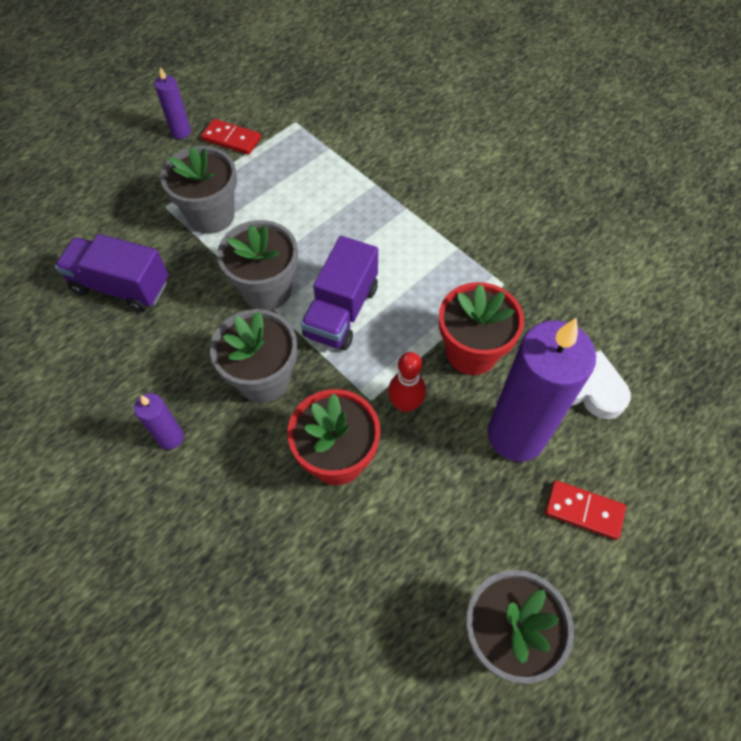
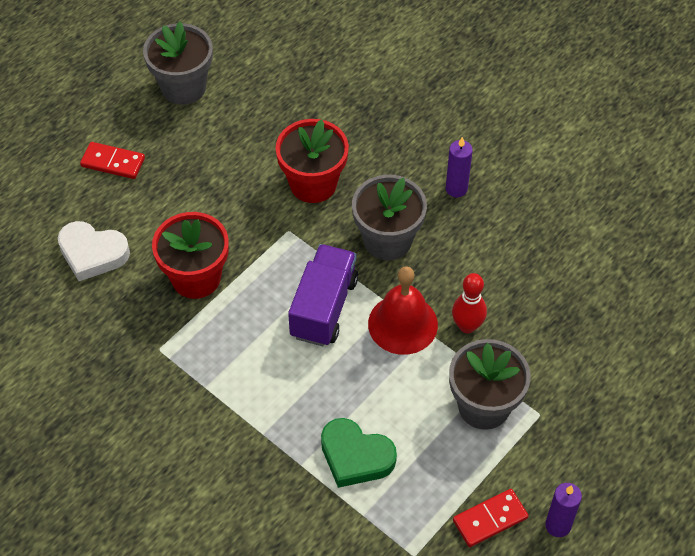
camera: 175 degrees right, 5 degrees down
(121, 286) = (551, 316): purple truck -> none
(231, 139) = (490, 519): red domino -> red domino turned 45 degrees counterclockwise
(266, 290) = (402, 324): grey flower pot -> red bell
(329, 186) = (355, 456): none -> green heart
(405, 404) = (257, 229): red bowling pin -> red bowling pin (467, 326)
(516, 435) = (161, 211): purple candle -> none

